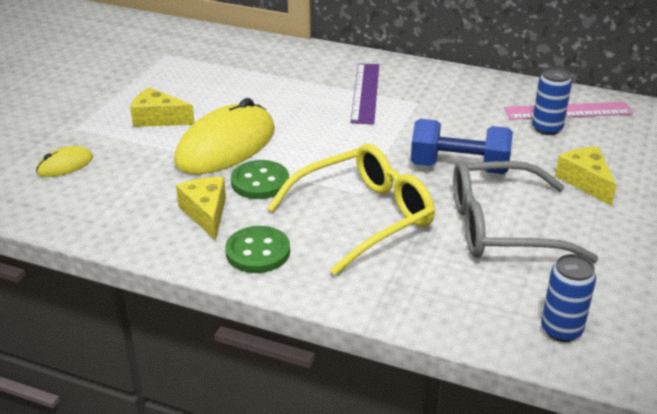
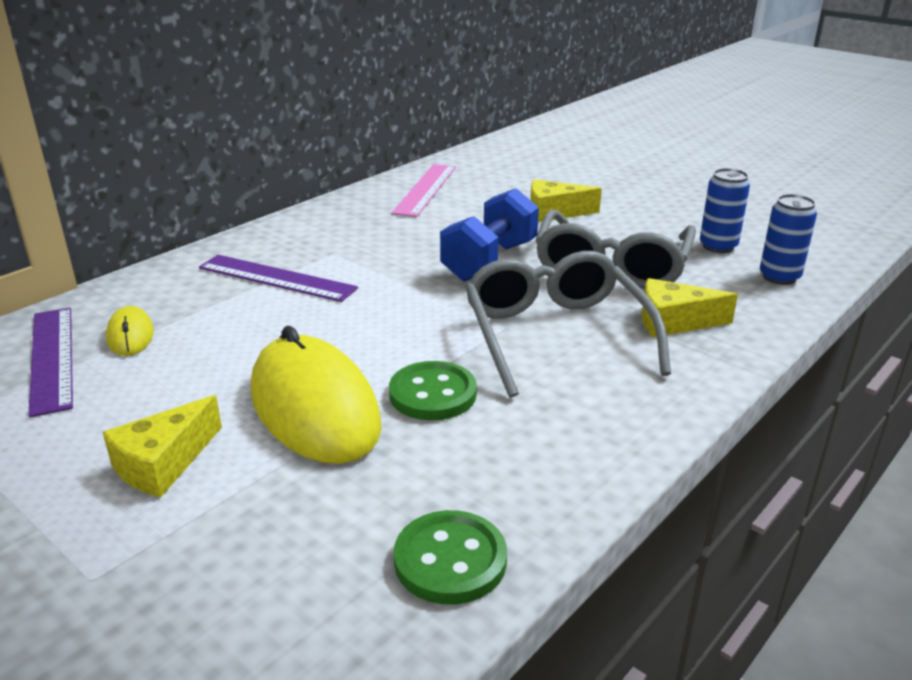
camera: 70 degrees left, 5 degrees down
(65, 165) = (222, 608): yellow mouse -> yellow mouse (130, 335)
(206, 213) = (485, 454): yellow cheese -> yellow cheese (674, 322)
(232, 59) = (52, 358): none -> purple ruler
(258, 252) = (598, 424): green button -> green button (450, 560)
(363, 217) = (556, 335): yellow glasses -> grey glasses
(547, 129) = (449, 205): blue can -> blue can (718, 246)

